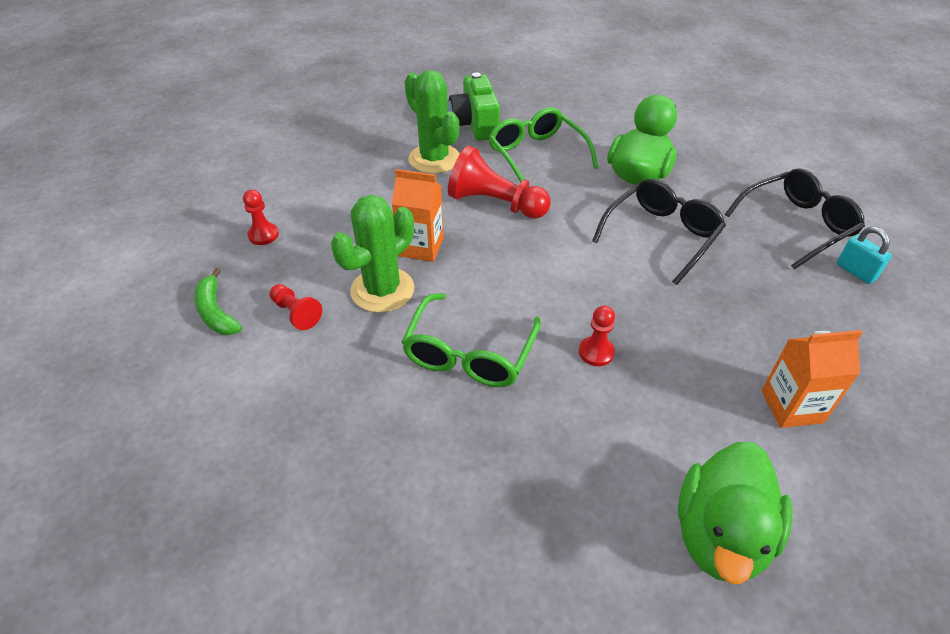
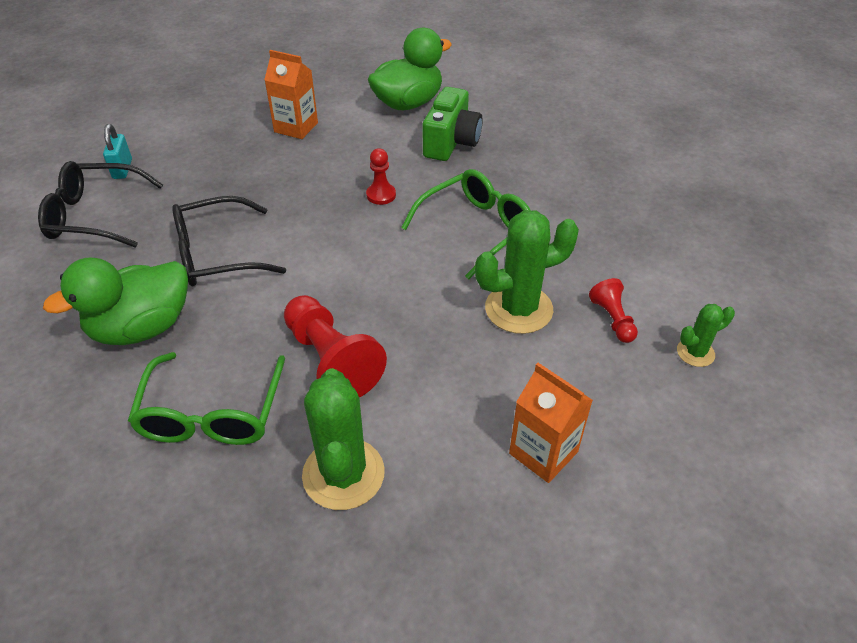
camera: 150 degrees left, 0 degrees up
(216, 312) = (695, 353): green banana -> green cactus
(263, 235) = (628, 437): red pawn -> none
(421, 247) = (453, 340): orange carton -> orange carton (543, 452)
(475, 124) = (226, 525): green camera -> green camera (451, 142)

